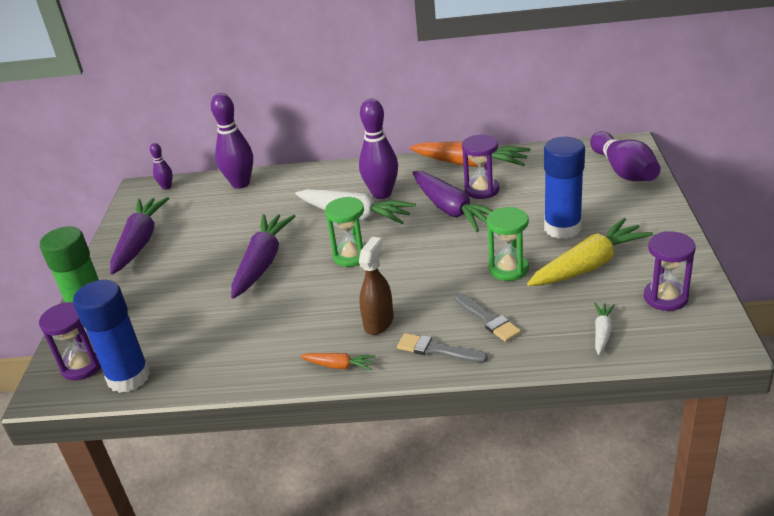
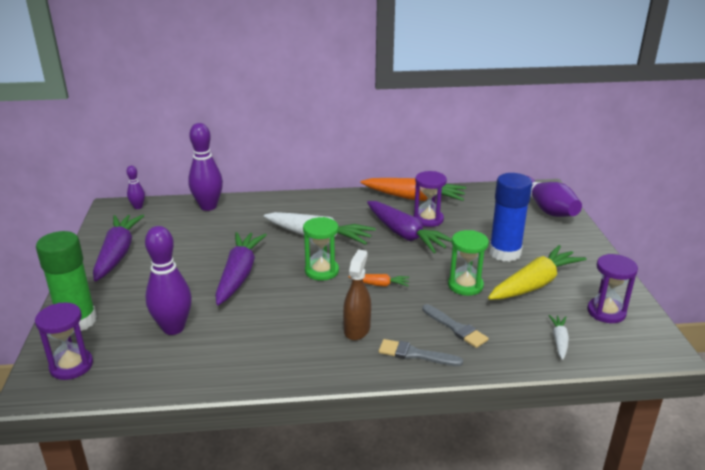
camera: 10 degrees left, 5 degrees down
(129, 377) = (120, 377): blue glue stick -> none
(339, 366) = (326, 368): orange carrot -> orange carrot (380, 284)
(382, 194) = (340, 219): purple bowling pin -> purple bowling pin (173, 328)

